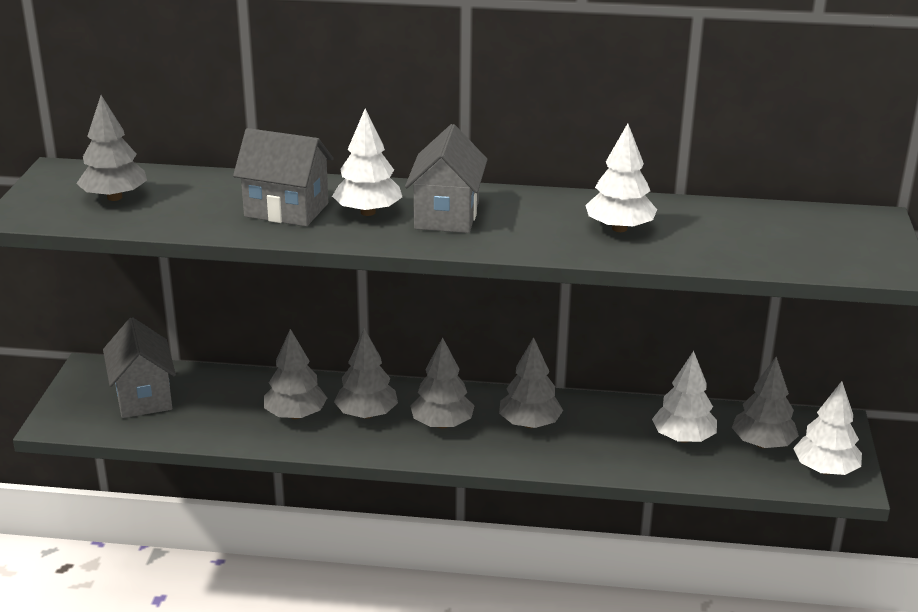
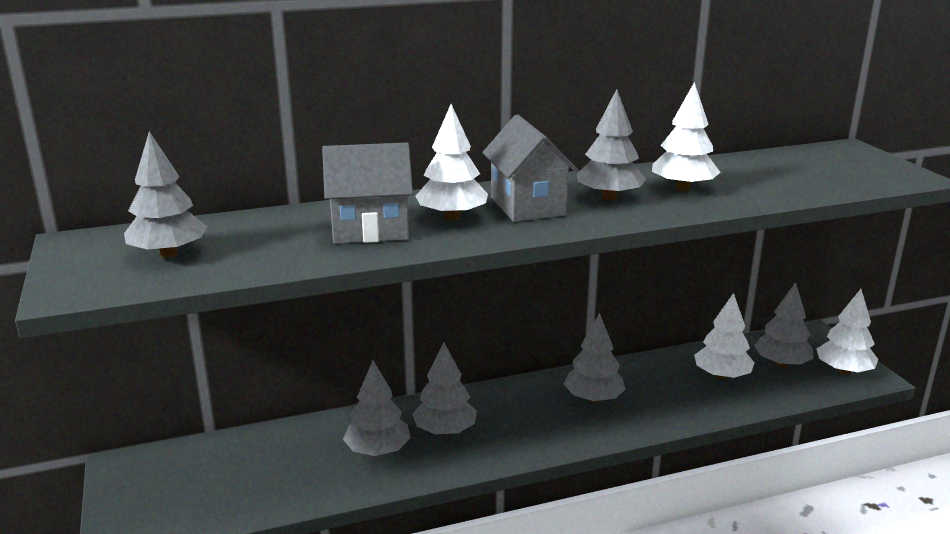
camera: 25 degrees left, 5 degrees down
(143, 397) = (204, 478): grey house -> none
(442, 424) = (520, 420): grey tree -> grey tree (609, 197)

